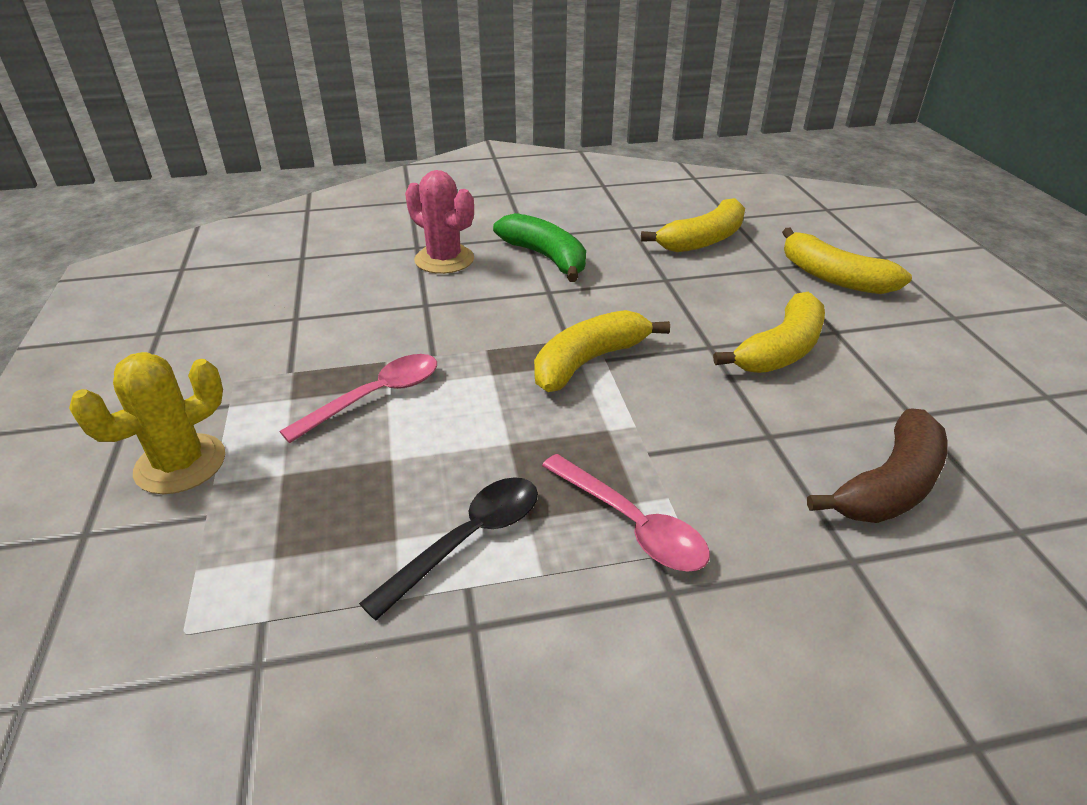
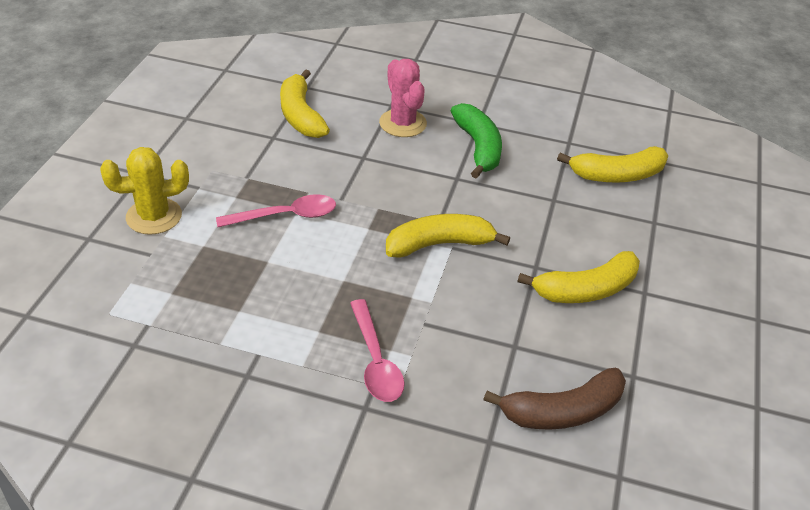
camera: 25 degrees right, 5 degrees up
(468, 540) = (277, 328): black spoon -> none
(833, 277) = (693, 248): yellow banana -> yellow banana (301, 115)

